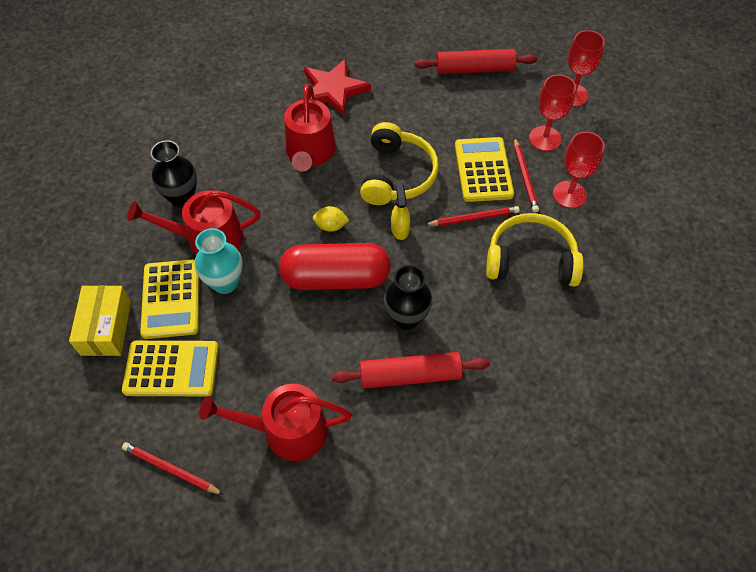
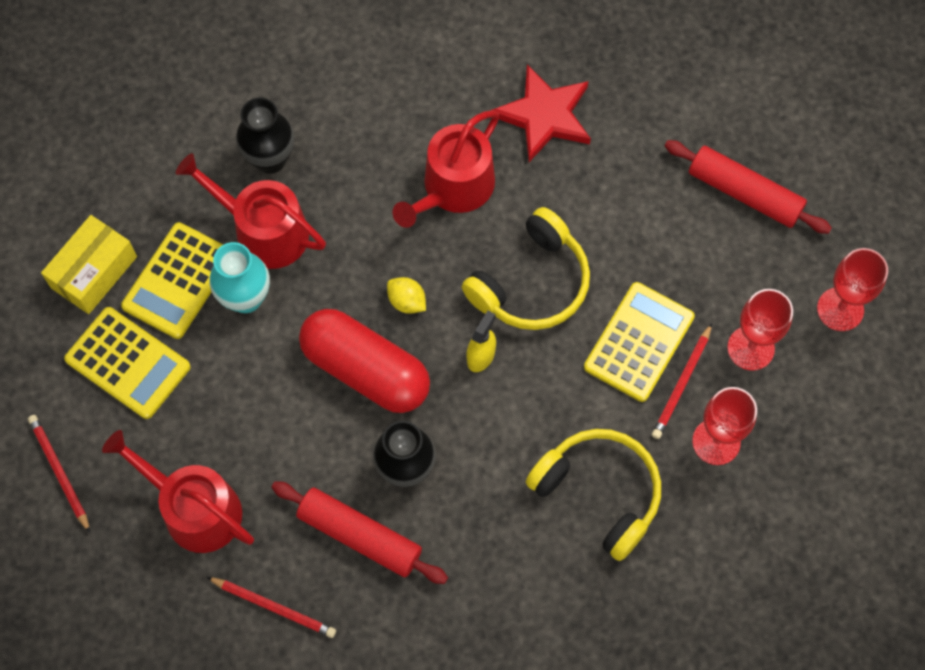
camera: 35 degrees right, 10 degrees up
(473, 218) = (575, 397): red pencil -> red pencil (274, 607)

